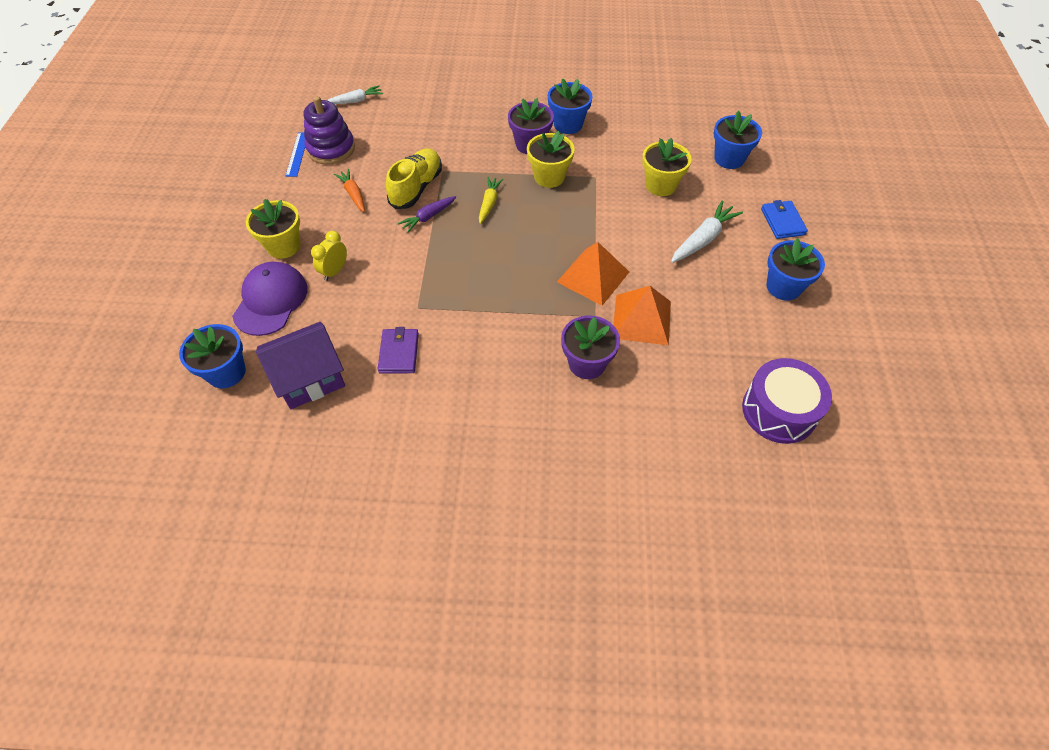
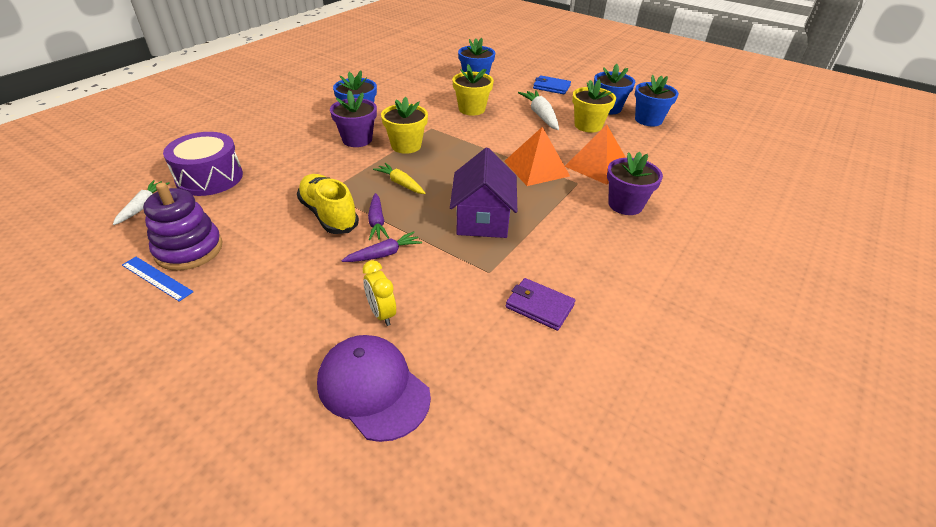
camera: 60 degrees left, 15 degrees down
(226, 372) = (458, 482): blue flower pot -> blue flower pot (648, 120)
(283, 246) = (294, 344): yellow flower pot -> yellow flower pot (588, 125)
(310, 378) = (527, 393): purple house -> purple house (482, 220)
(353, 194) = (282, 258): orange carrot -> none
(394, 240) = (384, 254): none -> purple carrot
(779, 411) = (712, 150): purple drum -> purple drum (209, 178)

